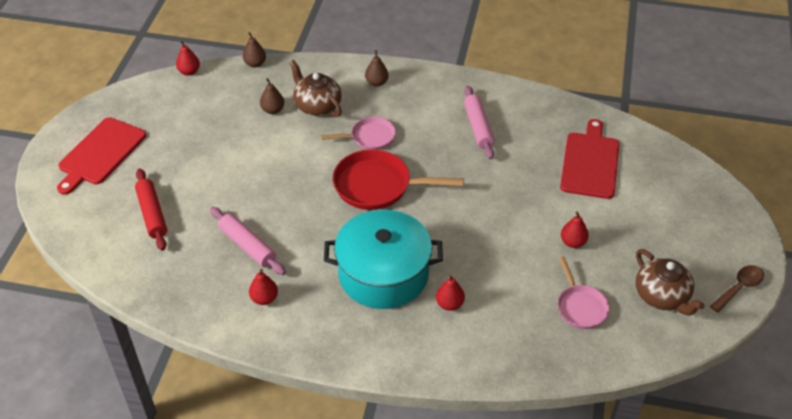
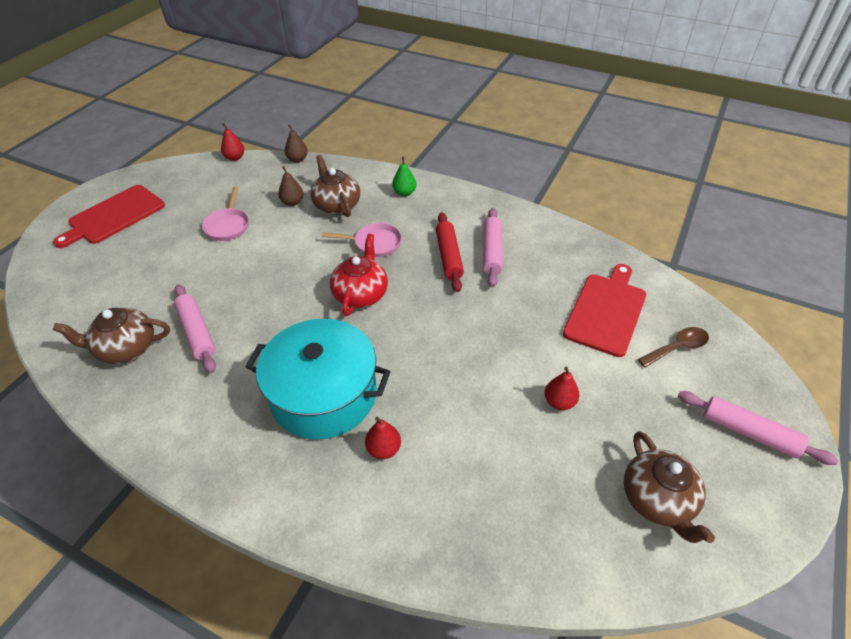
camera: 15 degrees right, 0 degrees up
(152, 214) = (124, 281): red rolling pin -> red rolling pin (448, 256)
(191, 271) = (126, 348): none -> brown teapot
(264, 298) = (182, 396): red pear -> none
(376, 82) = (404, 193): brown pear -> green pear
(378, 186) = (361, 294): red pan -> red teapot
(580, 307) = (544, 490): pink pan -> pink pan (228, 225)
(717, 237) = (749, 433): none -> pink rolling pin
(739, 287) = (769, 511): brown spoon -> brown spoon (677, 348)

